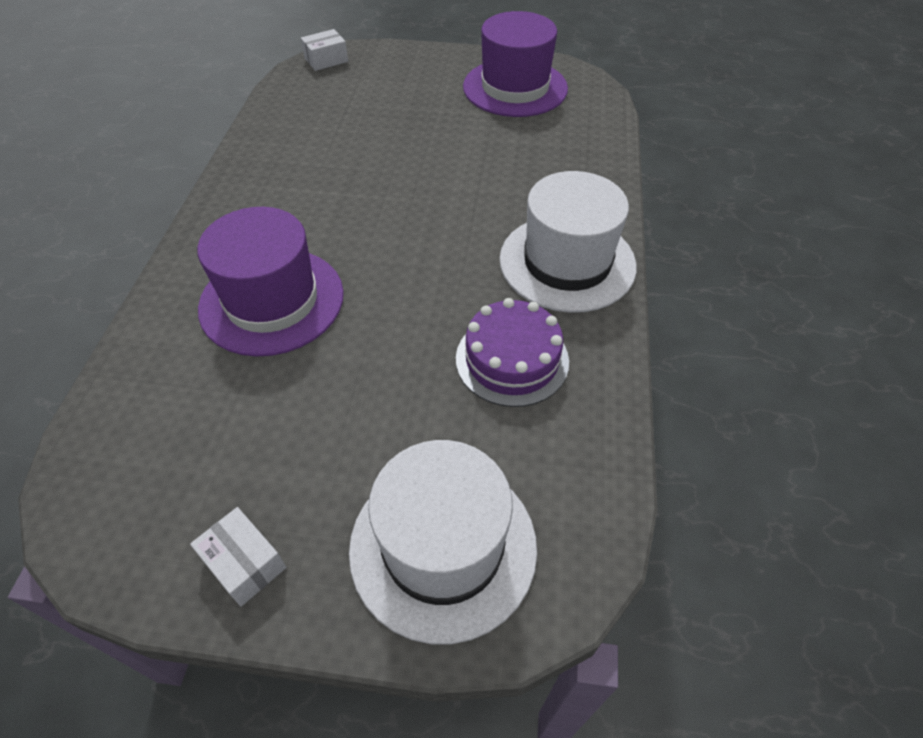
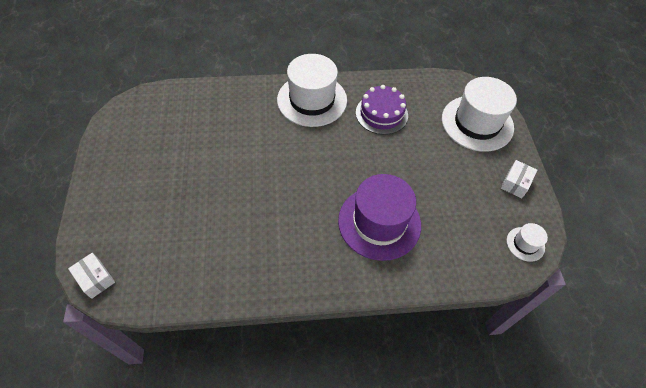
camera: 105 degrees left, 5 degrees up
(105, 517) = (525, 244): none -> white hat
(515, 88) = (140, 141): purple hat -> none

